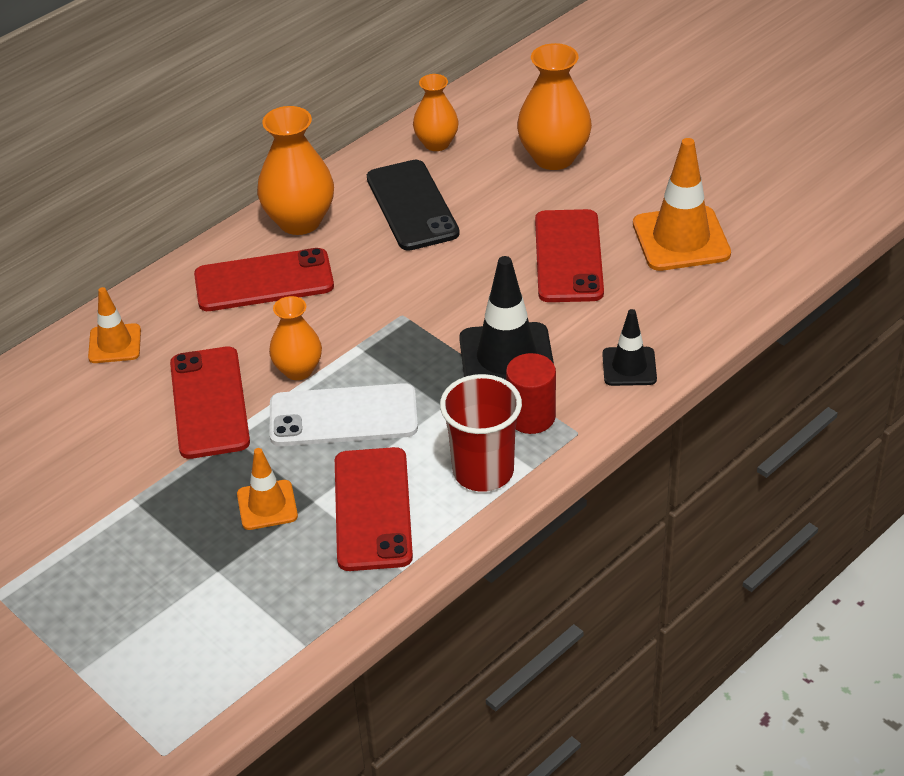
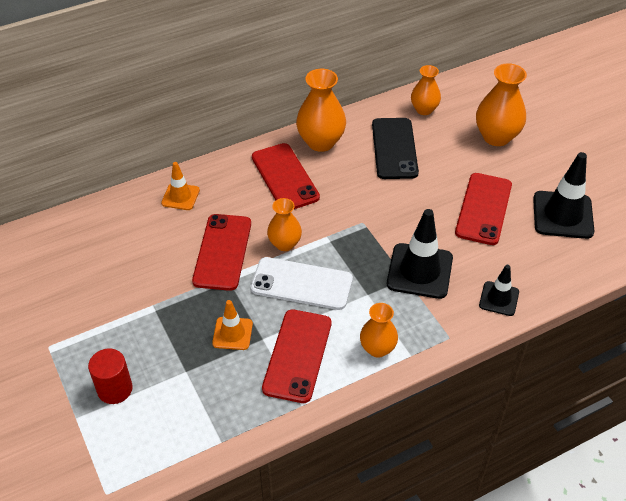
camera: 15 degrees right, 5 degrees up
(264, 281) = (285, 177): red phone -> red phone turned 60 degrees clockwise
(483, 471) = (377, 348): red cup -> orange vase
(531, 417) = (422, 317): red cylinder -> red cylinder (115, 389)
(681, 239) = (562, 215): orange traffic cone -> black traffic cone

